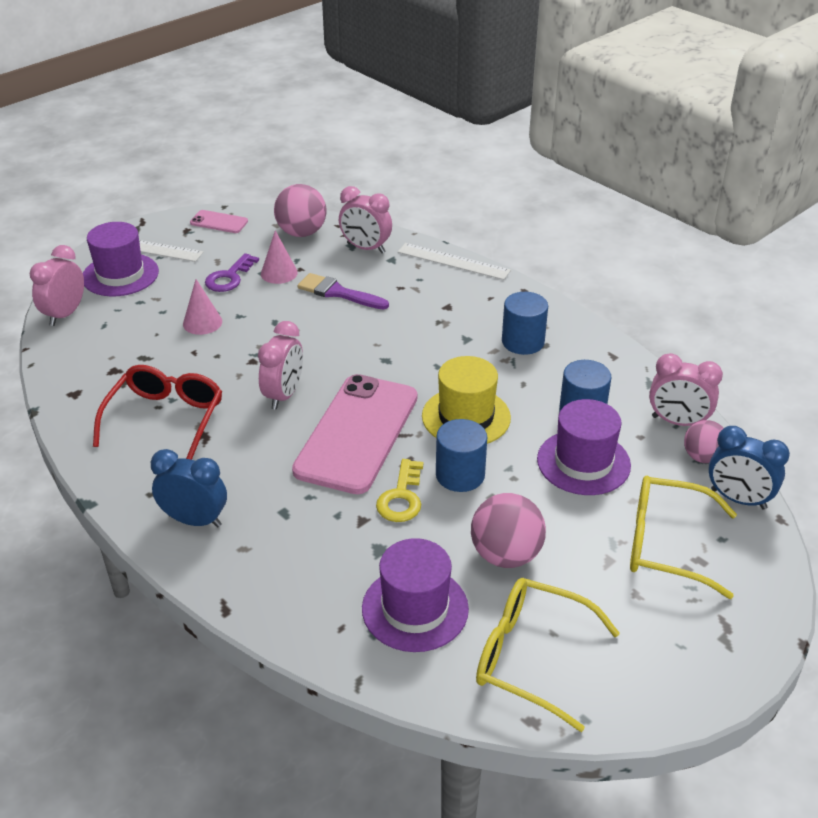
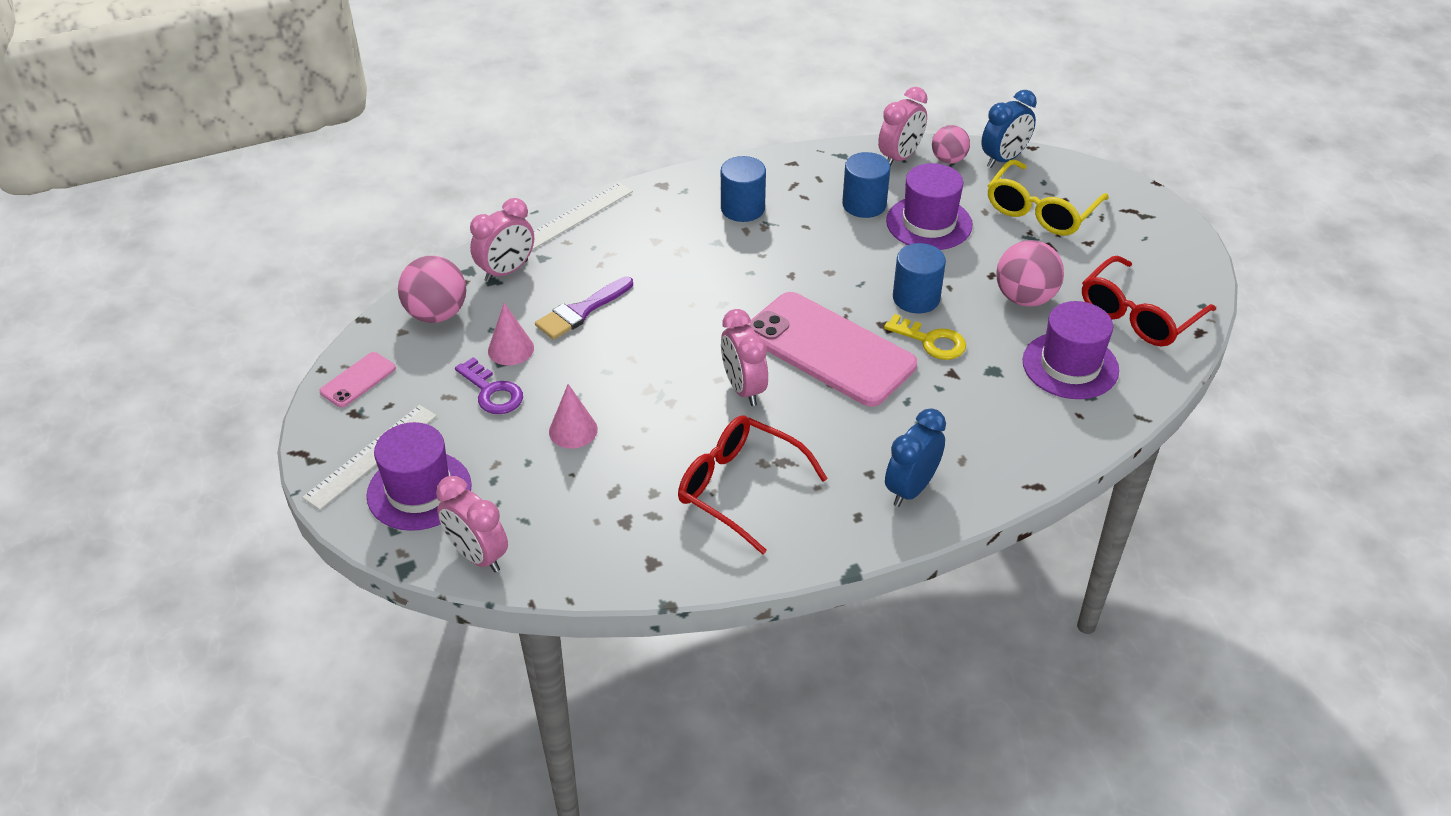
camera: 70 degrees left, 5 degrees up
(284, 395) = (743, 389): pink clock -> pink clock turned 150 degrees counterclockwise
(466, 417) = (837, 273): yellow hat -> none
(532, 658) = (1139, 315): yellow glasses -> red glasses

